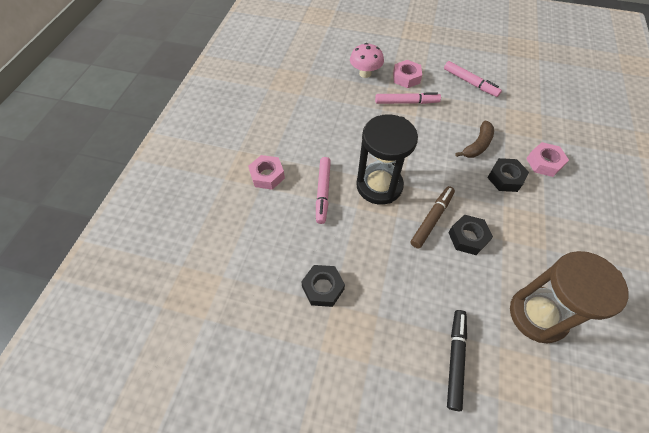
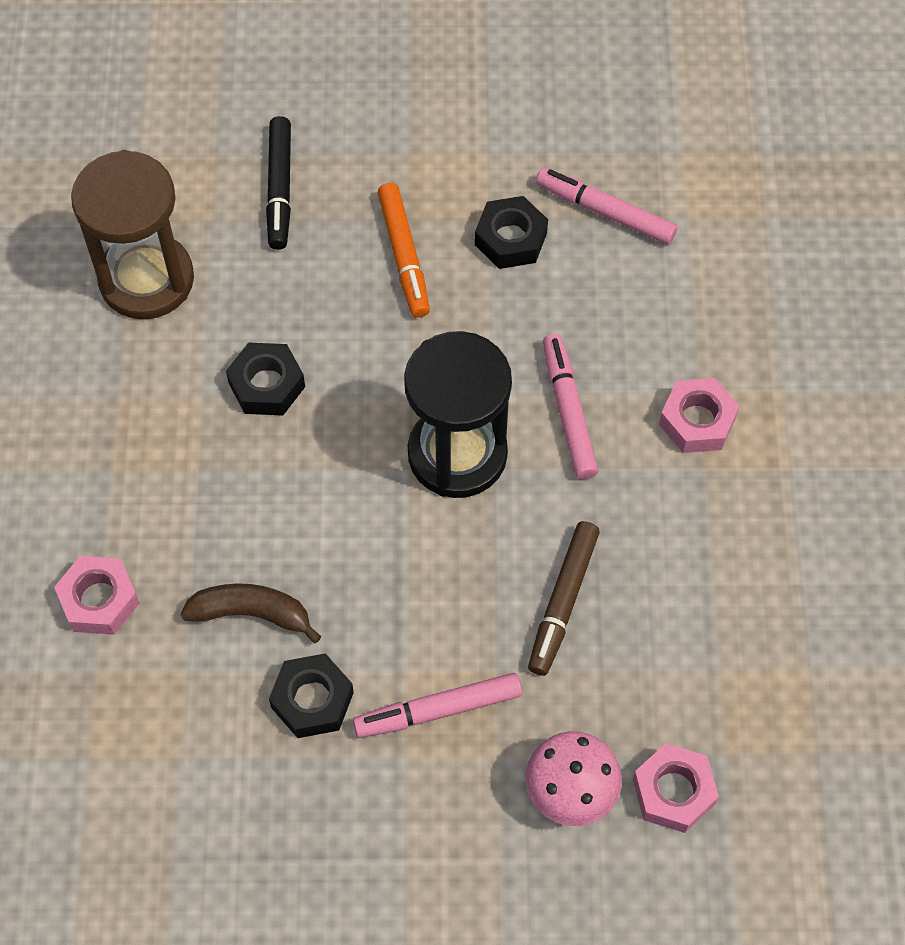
camera: 165 degrees right, 5 degrees up
(385, 292) = (404, 256): none -> orange marker
(406, 78) = (454, 804): pink nut -> pink nut (673, 791)
(432, 219) = (339, 406): brown marker -> brown marker (563, 602)
(470, 82) = (275, 830): pink marker -> pink marker (605, 212)
(477, 145) = (252, 613): brown banana -> brown banana turned 75 degrees clockwise
(505, 178) = (189, 537): black nut -> black nut (312, 700)

